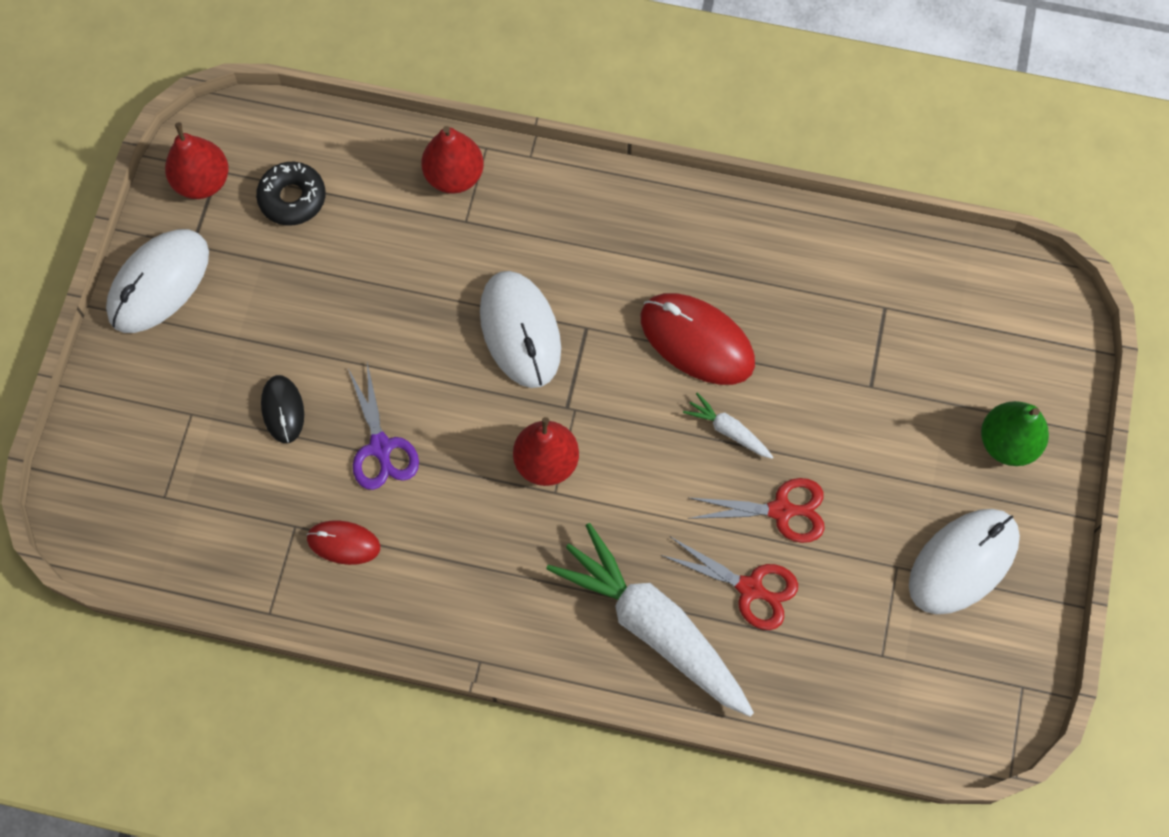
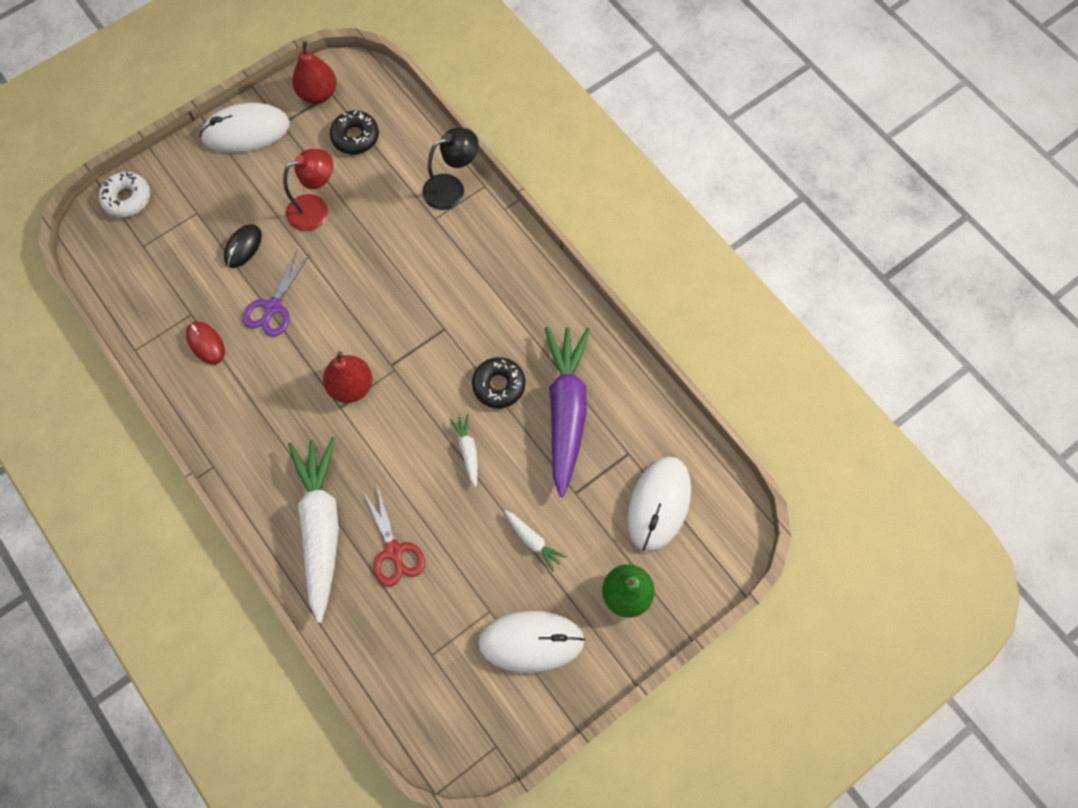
camera: 40 degrees right, 0 degrees up
(92, 460) = (127, 198): none -> white donut
(325, 308) = (316, 209): none -> red lamp
(454, 176) = (452, 189): red pear -> black lamp
(520, 331) = (406, 302): white mouse -> white mouse (659, 504)
(697, 341) = (499, 385): red mouse -> black donut
(781, 510) = (454, 521): red scissors -> none
(786, 313) = (566, 410): none -> purple carrot
(874, 465) = (533, 541): none -> white carrot

